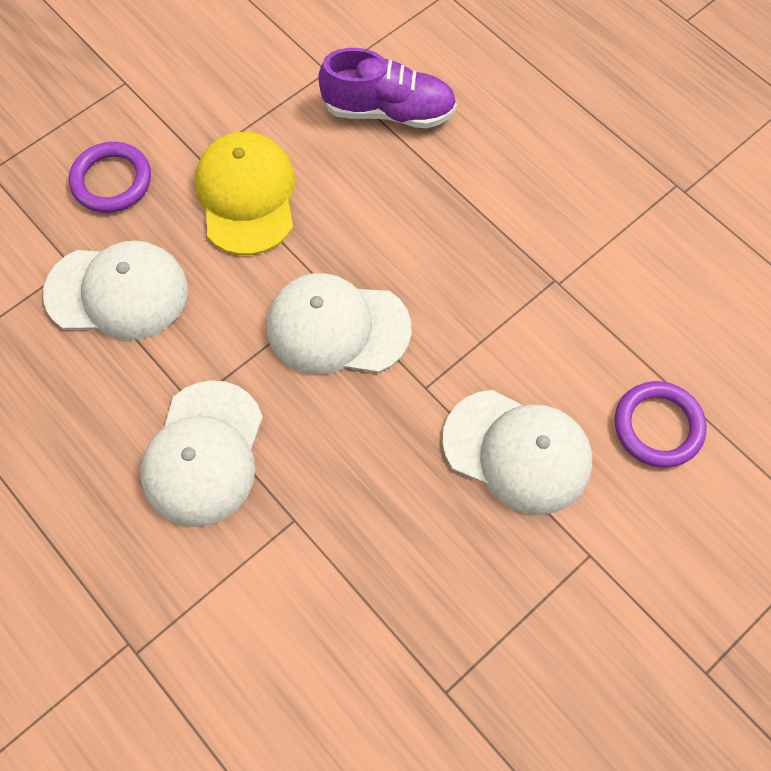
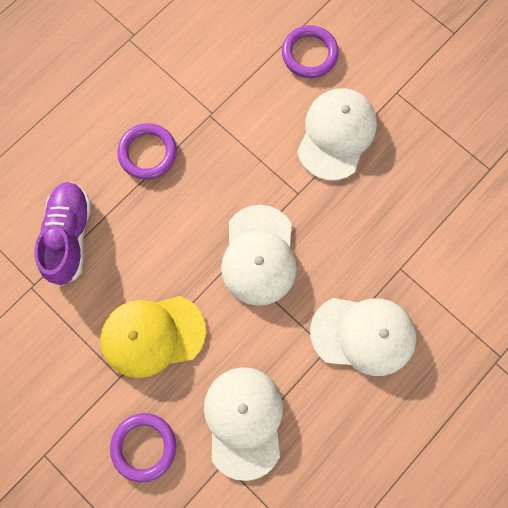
camera: 95 degrees left, 10 degrees up
(499, 200) = (148, 153): none -> purple ring

